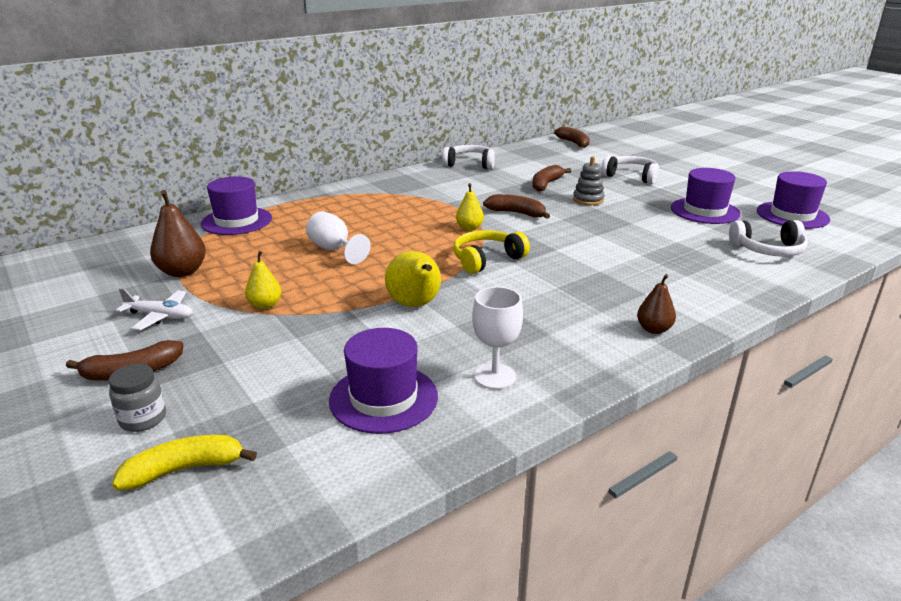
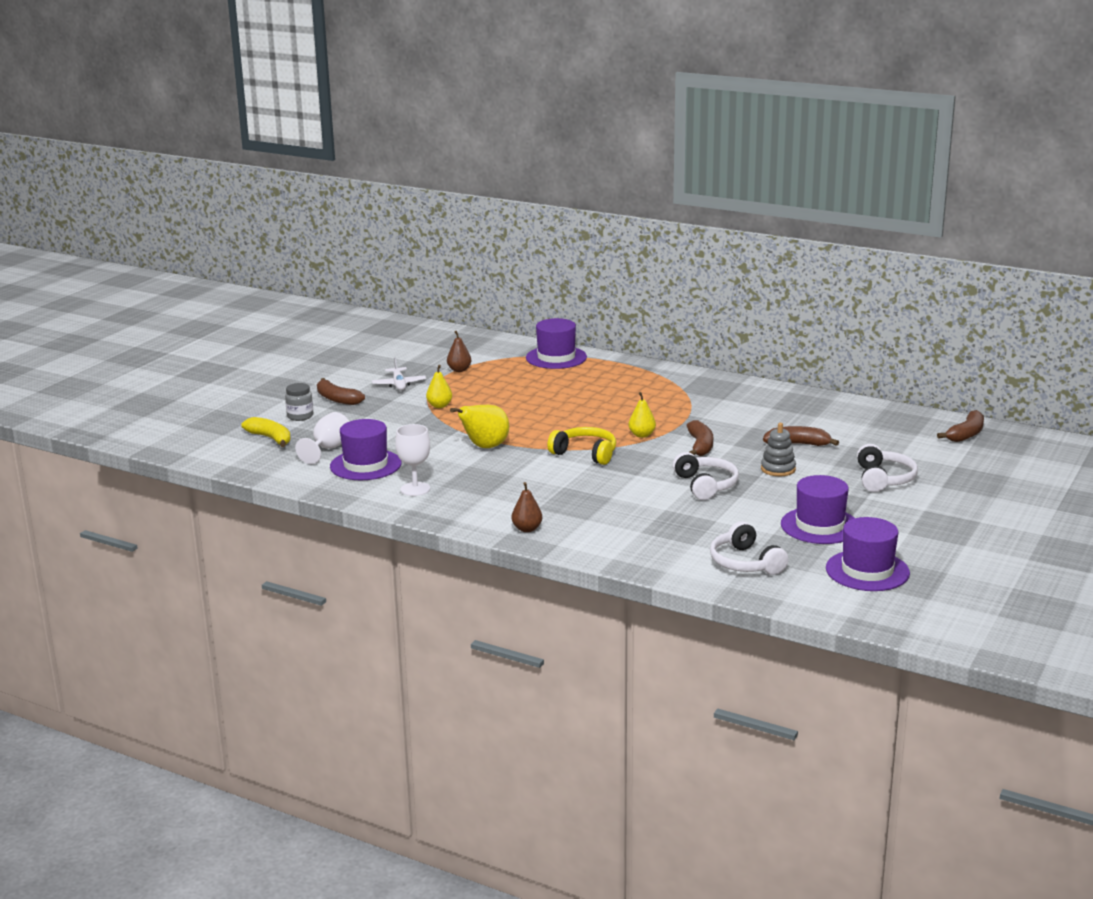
camera: 65 degrees right, 5 degrees down
(182, 272) = (459, 370): brown pear -> brown pear, size x0.62
(334, 250) = (543, 401): white goblet -> white goblet (328, 449)
(469, 164) = (809, 401): white headphones -> white headphones (705, 485)

